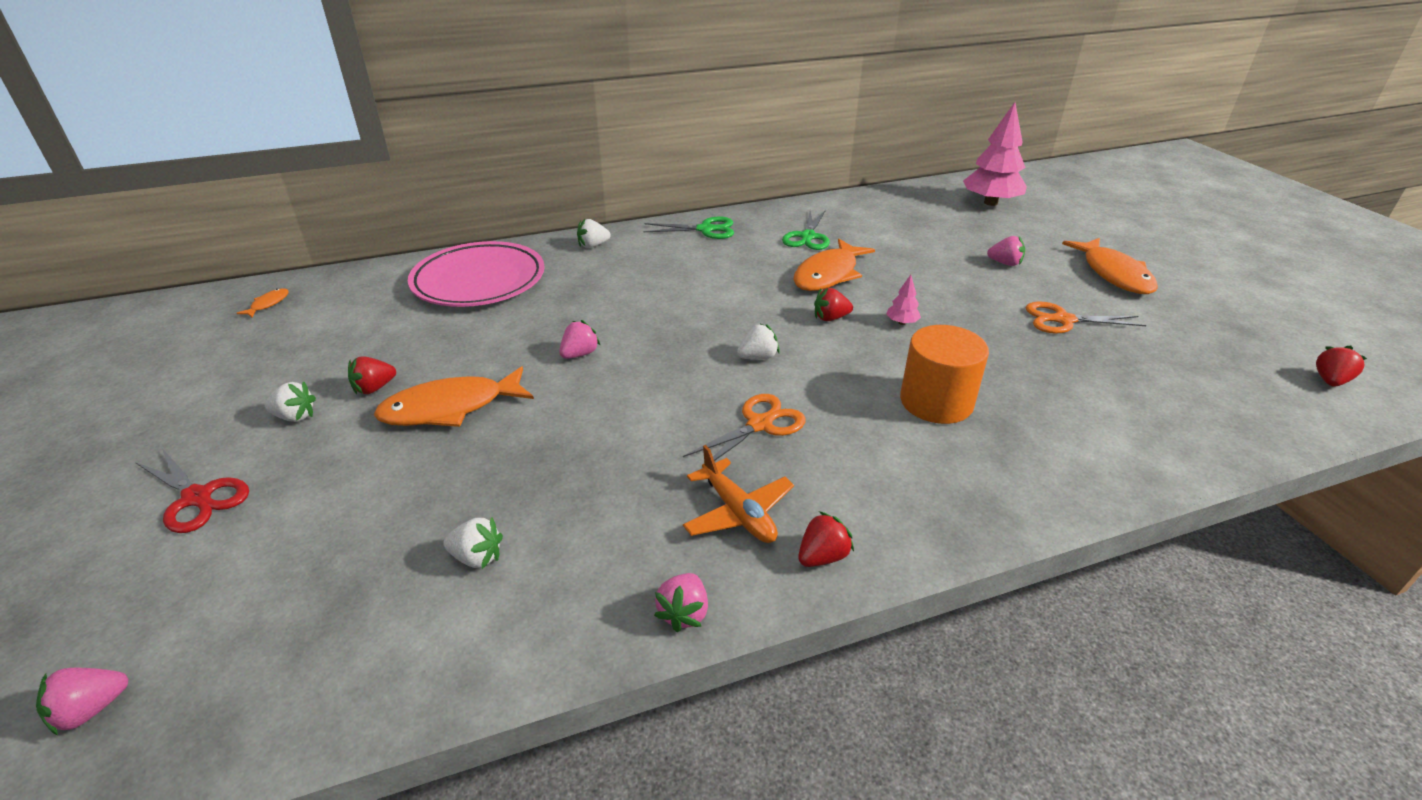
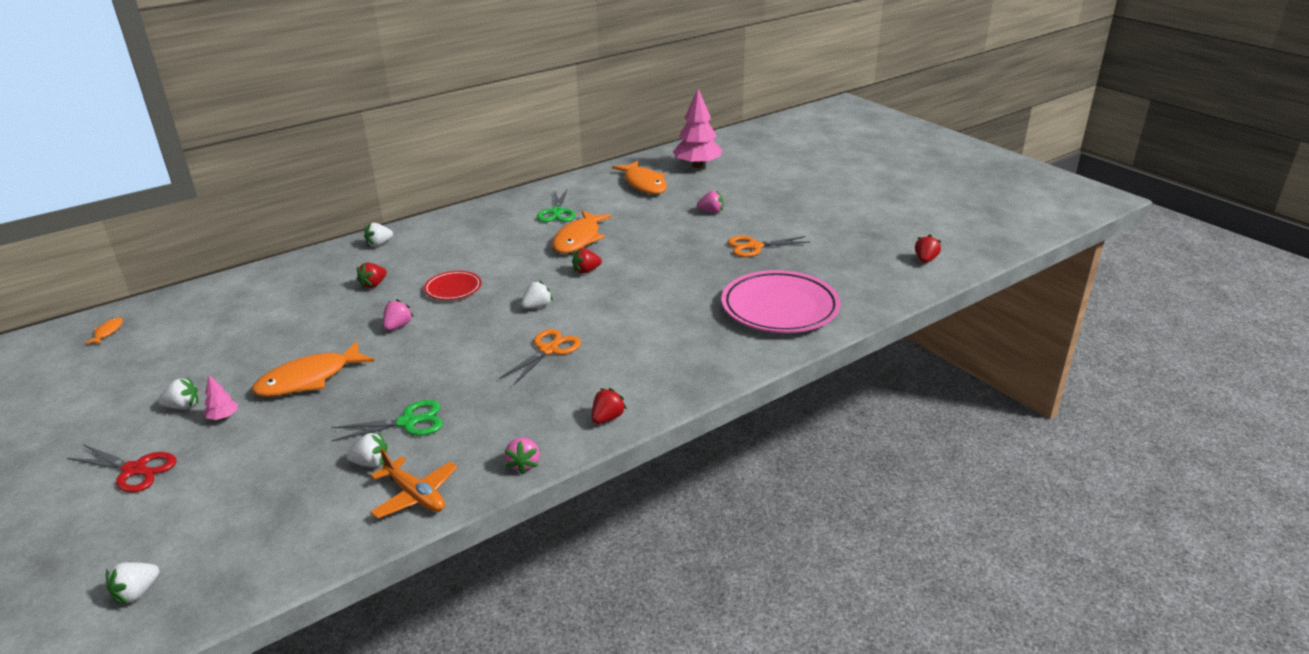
camera: 15 degrees left, 5 degrees down
(91, 710) = (137, 593): pink strawberry -> white strawberry
(374, 388) = (239, 377): red strawberry -> red strawberry (373, 285)
(479, 281) = (291, 286): pink plate -> pink plate (779, 308)
(660, 315) = (453, 289): none -> red plate
(705, 229) = (471, 218): green scissors -> green scissors (408, 422)
(738, 512) = (546, 404): orange plane -> orange plane (415, 495)
(902, 322) = (639, 266): pink tree -> pink tree (223, 417)
(936, 402) = (670, 315): orange cylinder -> none
(1113, 274) = (789, 208): orange fish -> orange fish (644, 184)

